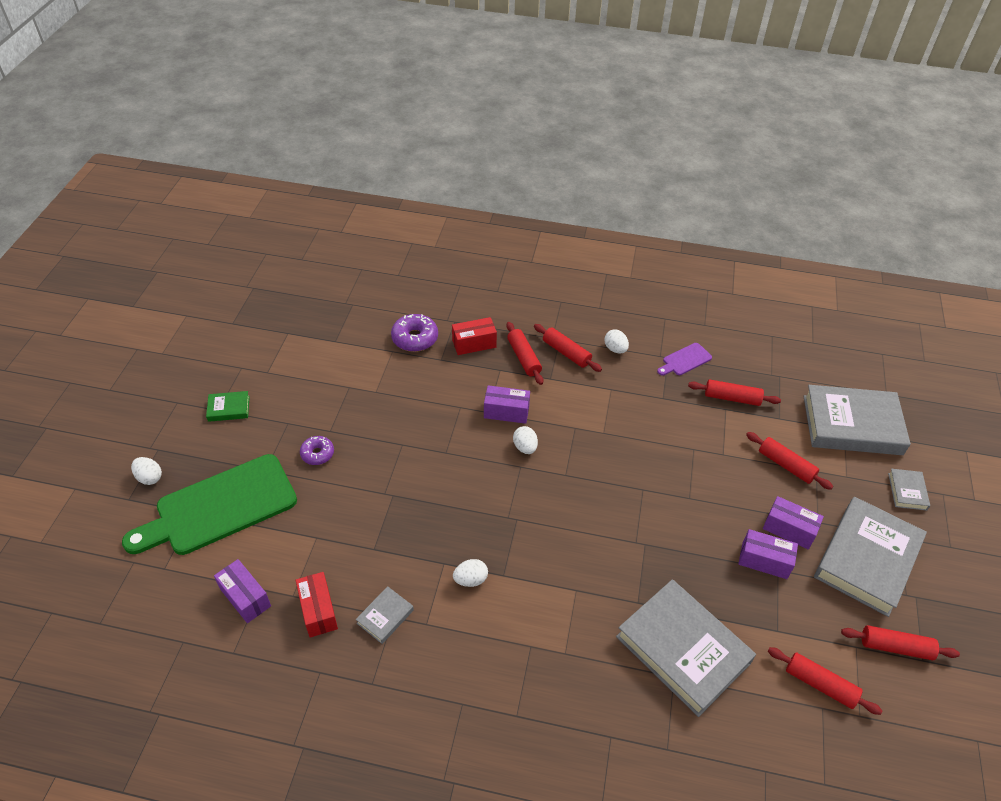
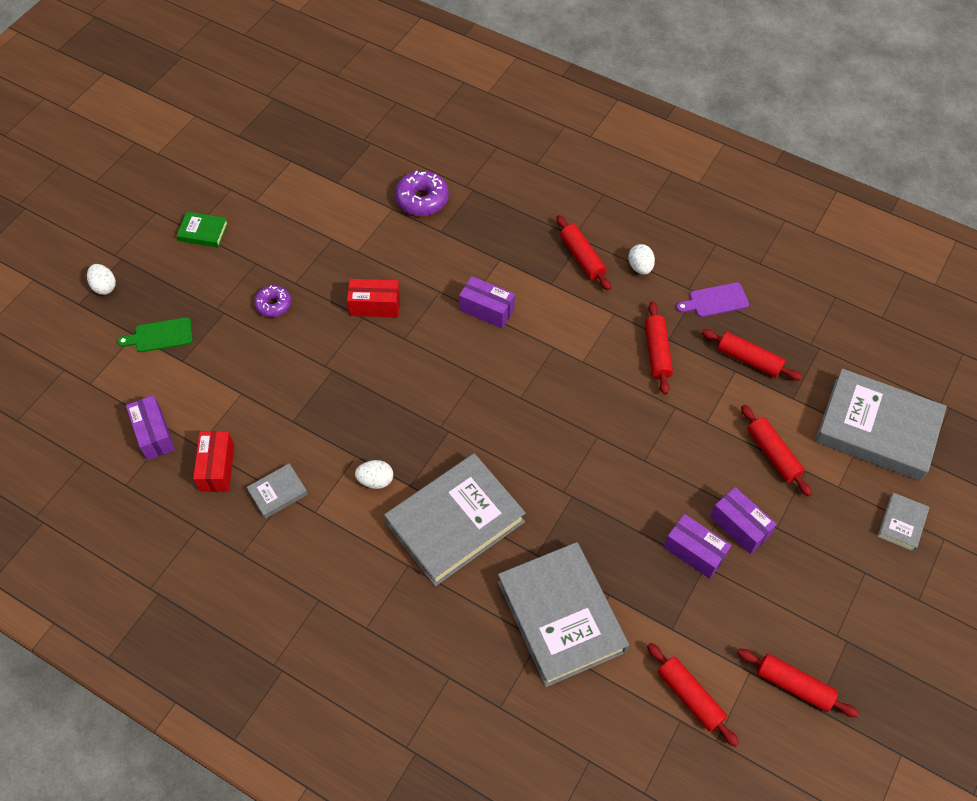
camera: 20 degrees right, 10 degrees up
(219, 507) = (160, 336): green cutting board -> green cutting board, size x0.42
(474, 343) = (484, 221): red box -> red box (375, 305)
(524, 358) = (532, 252): red rolling pin -> red rolling pin (657, 352)
(525, 447) = (490, 355): white egg -> none
(867, 559) = (812, 584): grey book -> grey book (455, 522)

